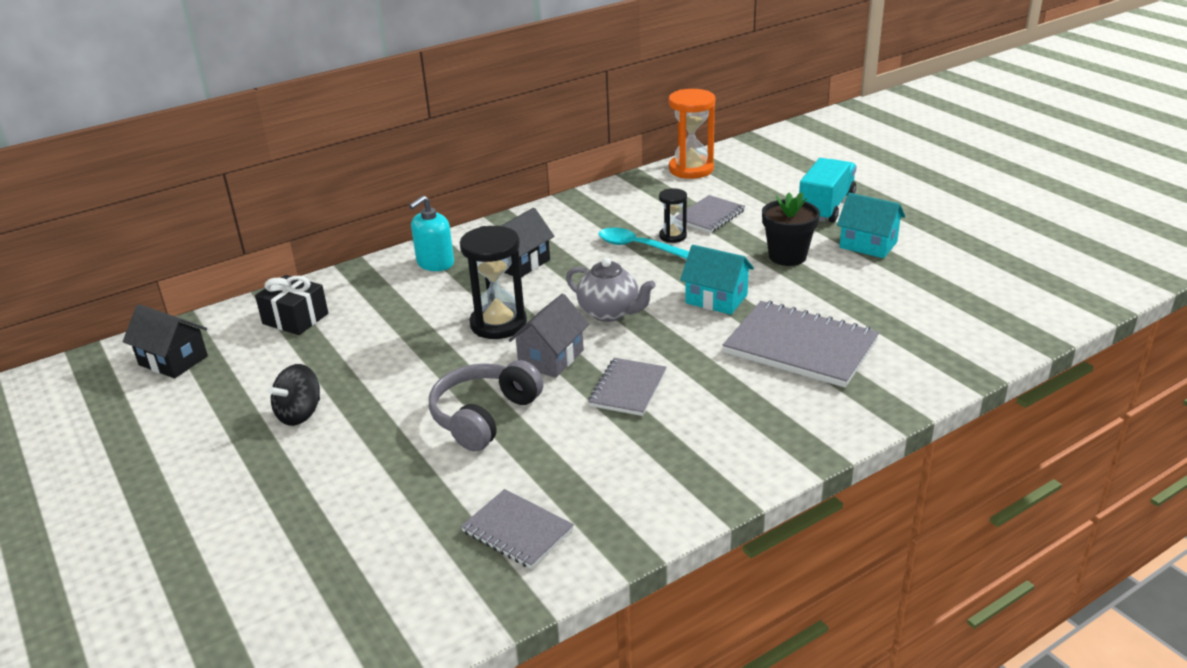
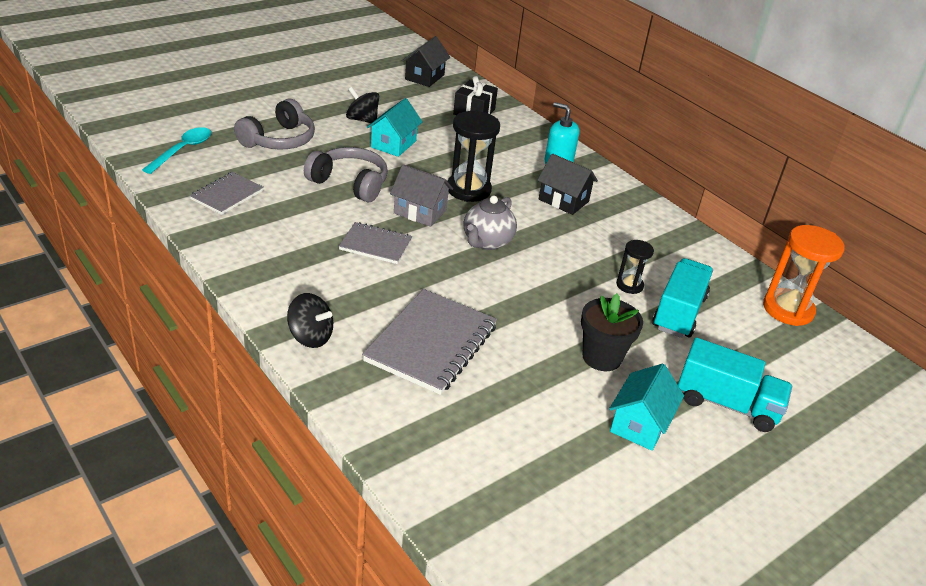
camera: 80 degrees right, 5 degrees up
(352, 493) = (279, 140): none -> grey headphones
(639, 247) = (604, 263): turquoise spoon -> turquoise spoon (183, 150)
(709, 216) = (678, 313): grey notebook -> turquoise truck
(716, 299) = (513, 302): turquoise house -> turquoise house (393, 144)
(817, 427) = (310, 337): none -> black spinning top

